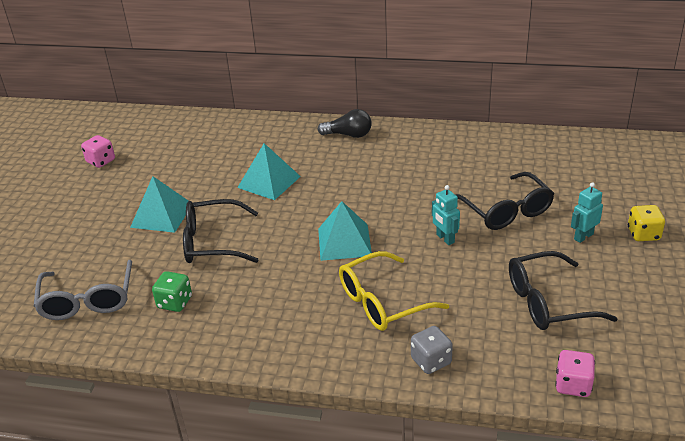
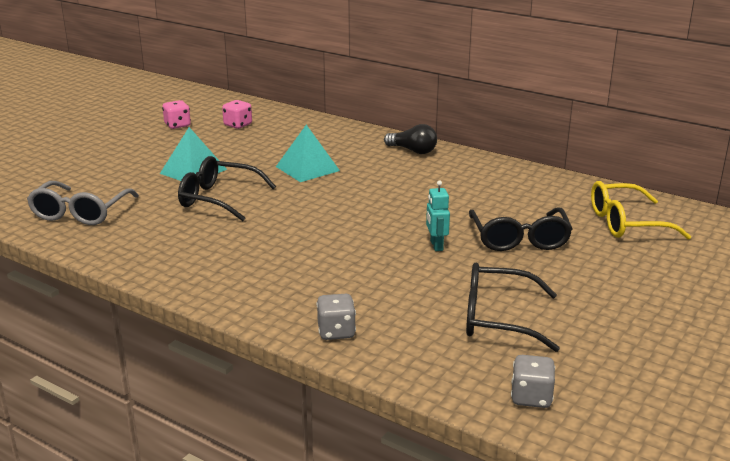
camera: 20 degrees right, 10 degrees down
(175, 302) = (148, 232): green dice -> none
(344, 242) = (336, 225): turquoise pyramid -> none
(383, 302) = (332, 277): yellow glasses -> yellow glasses (627, 223)
(573, 385) = (463, 389): pink dice -> pink dice (238, 125)
(583, 236) = (584, 277): turquoise robot -> none
(627, 374) = (531, 397): none -> grey dice
(643, 234) = (655, 291): yellow dice -> none

